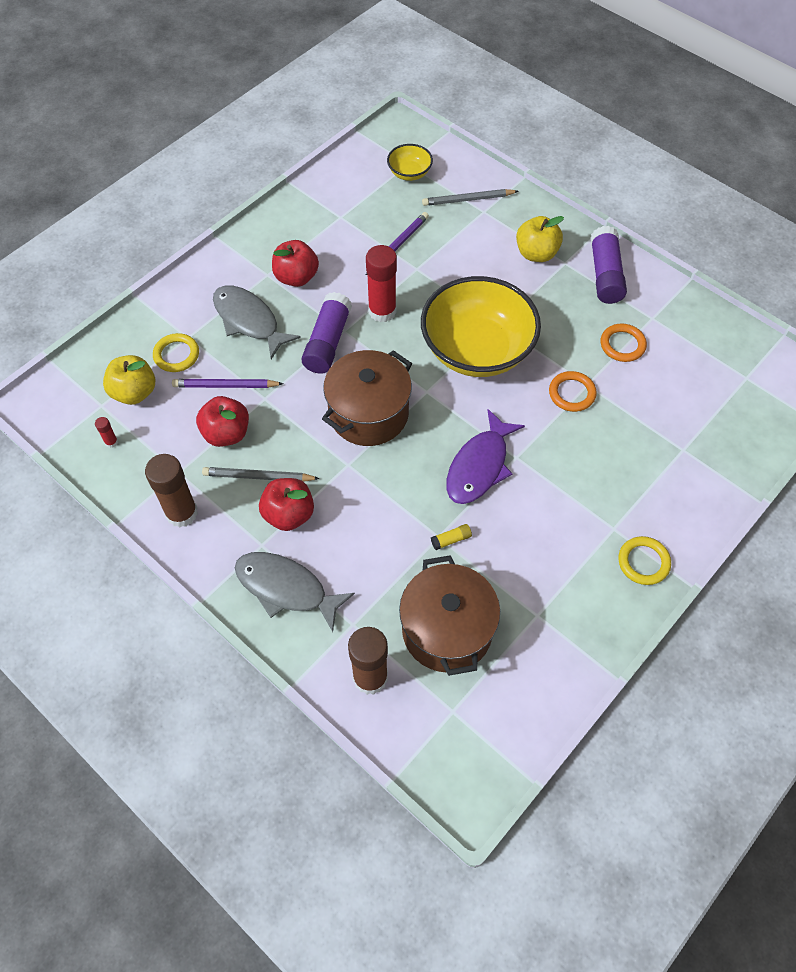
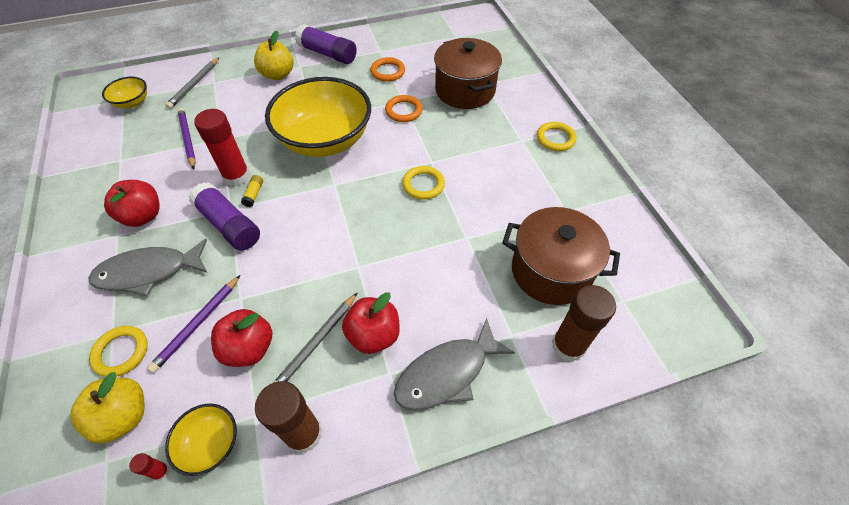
camera: 60 degrees left, 5 degrees down
(144, 458) = (210, 444): none -> yellow bowl
(368, 414) = (322, 230): brown pot -> brown pot (465, 90)
(451, 540) = (474, 231): yellow glue stick -> yellow glue stick (254, 194)
(479, 466) = (423, 185): purple fish -> yellow ring

